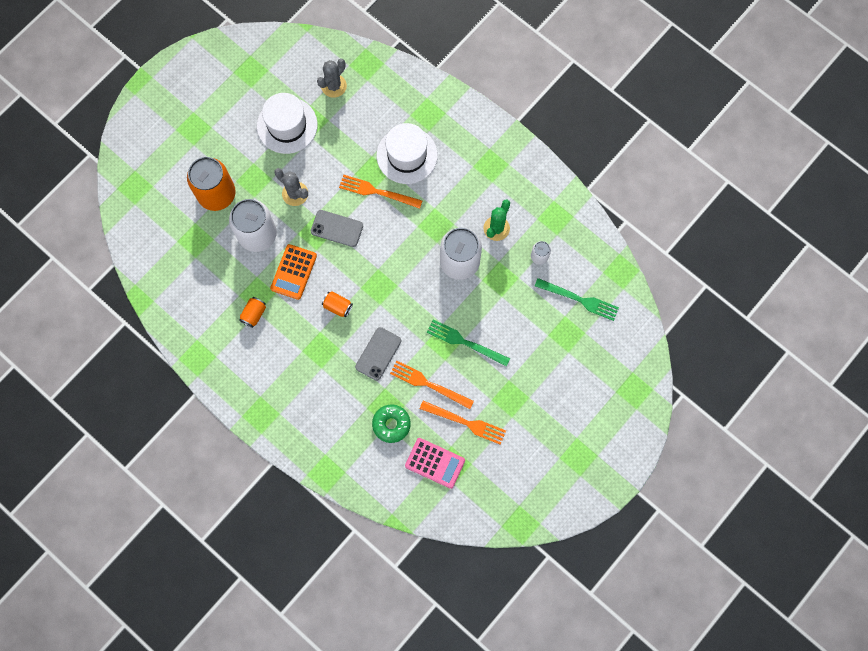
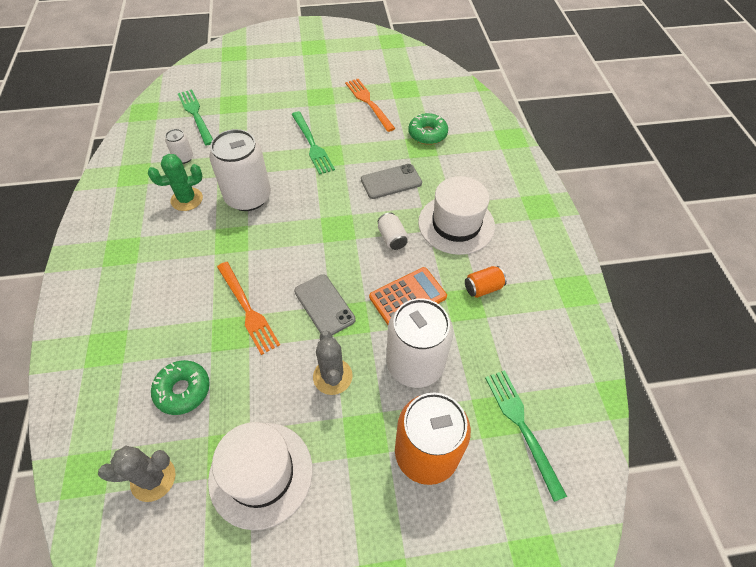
camera: 140 degrees left, 20 degrees down
(178, 244) = (522, 427): none -> green fork
(337, 306) = (392, 238): orange can -> white can
(363, 128) = (183, 390): none -> green donut
(407, 155) = (178, 322): white hat -> white hat (456, 224)
(428, 384) = (371, 139): orange fork -> none
(435, 463) = (417, 96): pink calculator -> none

